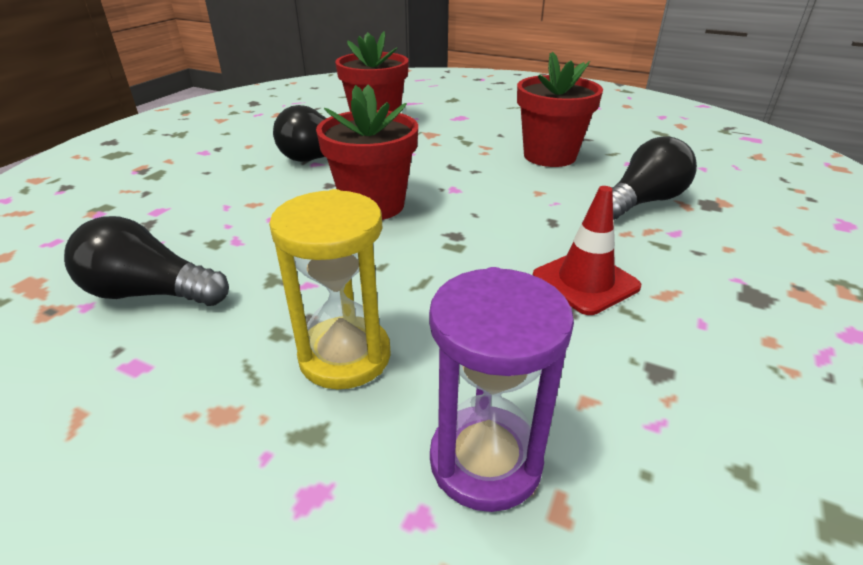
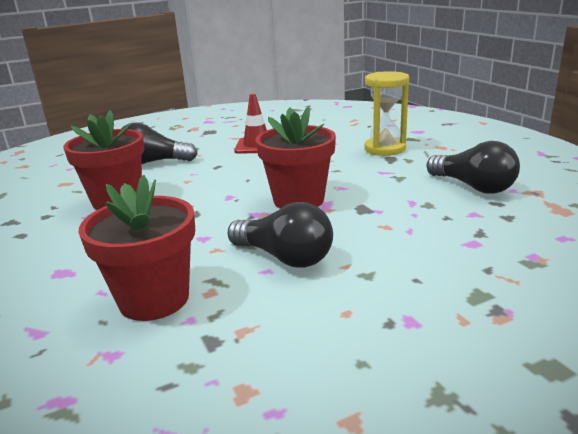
camera: 140 degrees left, 10 degrees down
(485, 460) = (362, 126): purple hourglass -> none

